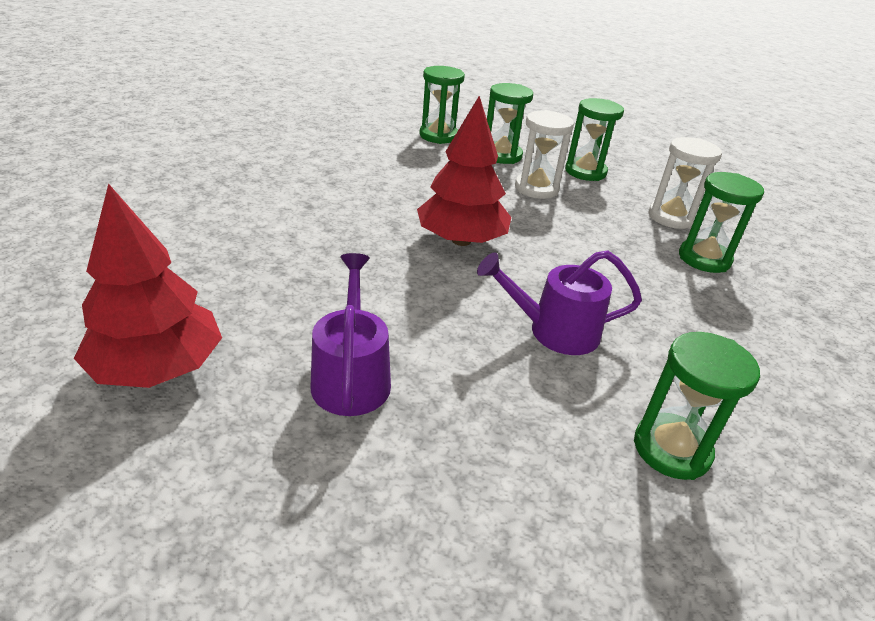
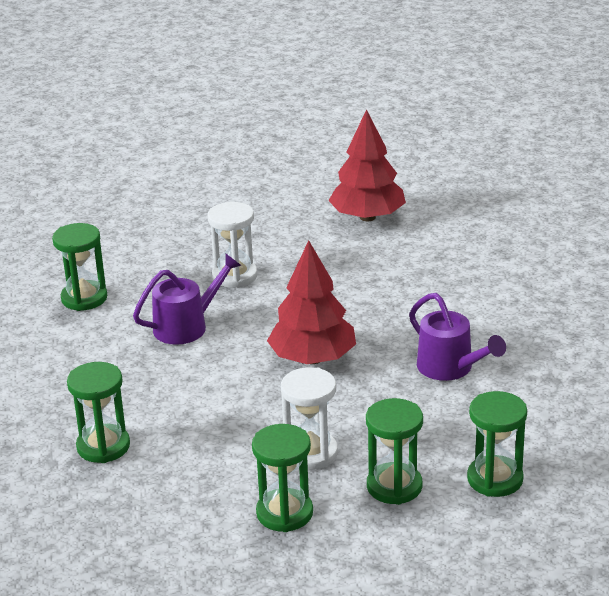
camera: 150 degrees right, 5 degrees down
(351, 376) = (275, 254): purple watering can -> purple watering can (450, 368)
(671, 217) = (154, 488): white hourglass -> white hourglass (234, 276)

